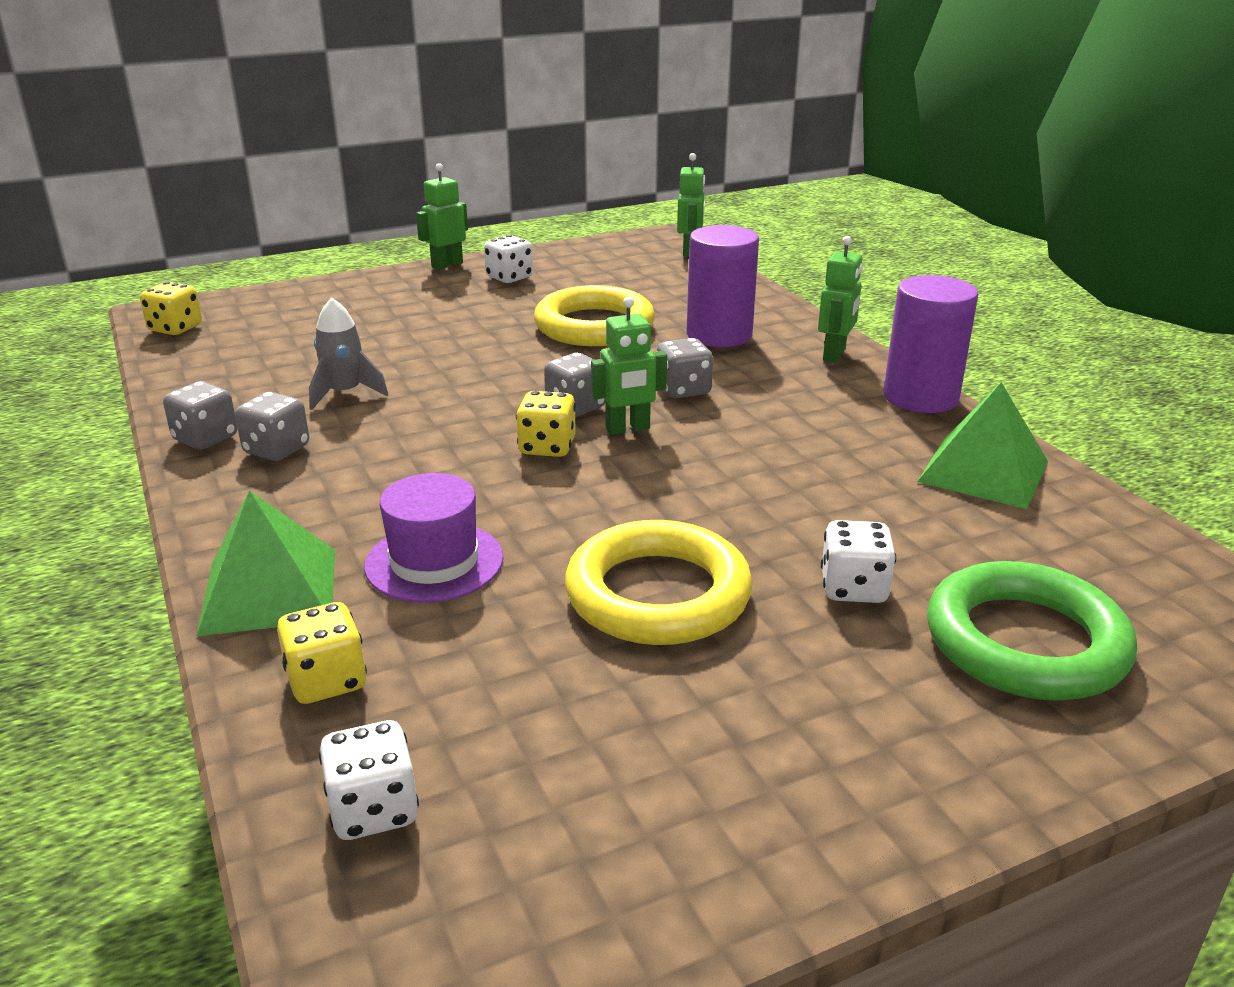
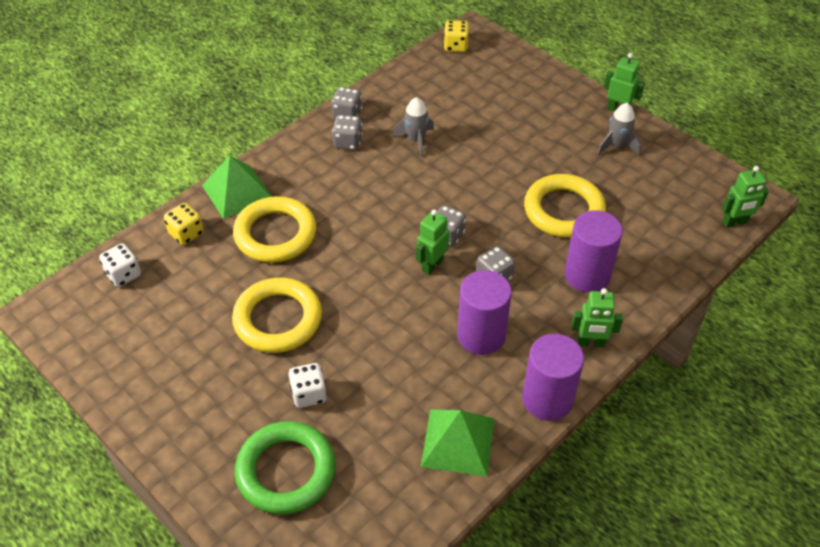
camera: 70 degrees right, 20 degrees up
(434, 562) = (275, 234): purple hat -> yellow ring
(509, 277) = (617, 146): white dice -> grey rocket
(547, 447) = (395, 238): yellow dice -> none
(628, 429) = (432, 265): green robot -> green robot turned 75 degrees clockwise
(789, 419) = (481, 335): none -> purple cylinder

